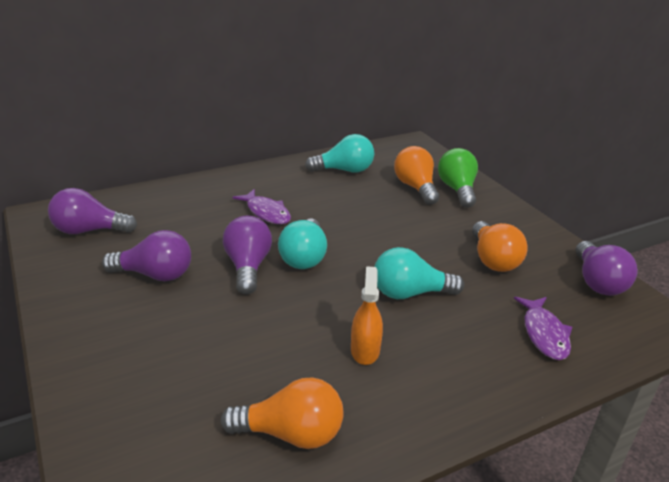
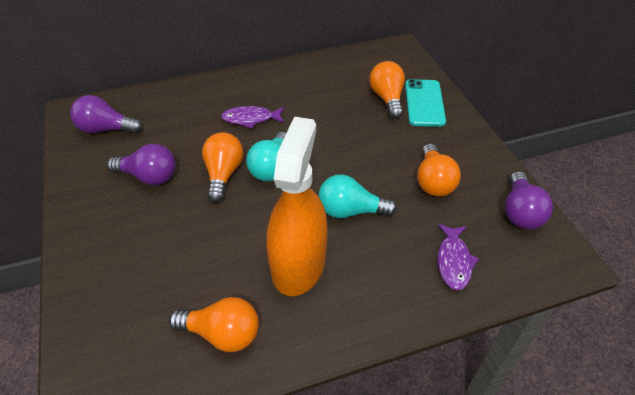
camera: 10 degrees right, 15 degrees up
(248, 267) = (223, 174): purple light bulb -> orange light bulb
(266, 212) = (251, 119): purple fish -> purple fish turned 120 degrees clockwise
(344, 170) = (329, 76): turquoise light bulb -> none
(365, 350) = (298, 263): orange spray bottle -> orange spray bottle, size x2.19
(457, 190) = (424, 103): green light bulb -> turquoise phone

